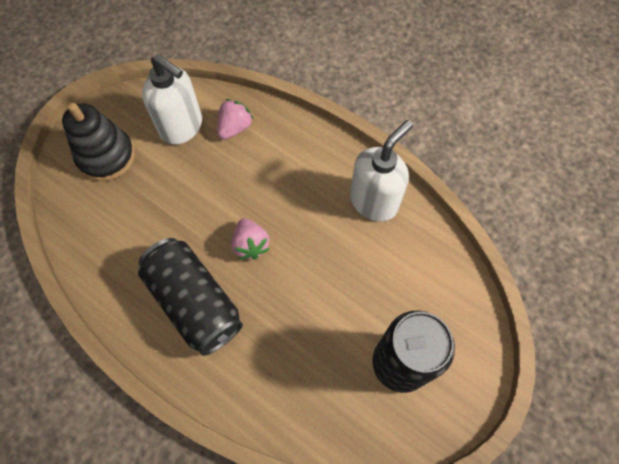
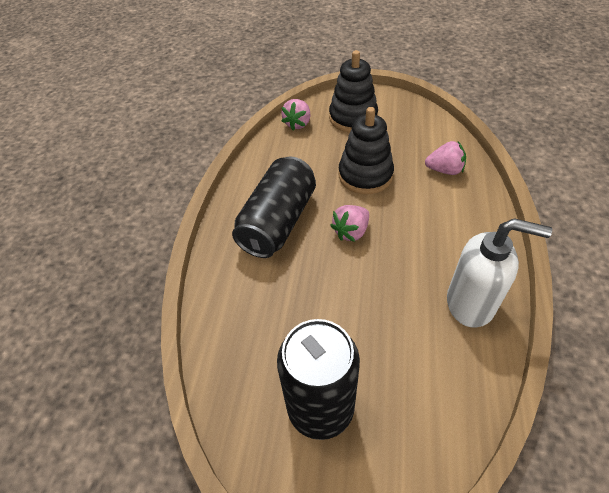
camera: 65 degrees right, 15 degrees down
(71, 212) = (298, 124): none -> pink strawberry
(182, 127) = (414, 141): white soap dispenser -> none
(193, 193) = (365, 175): none -> black stacking toy

